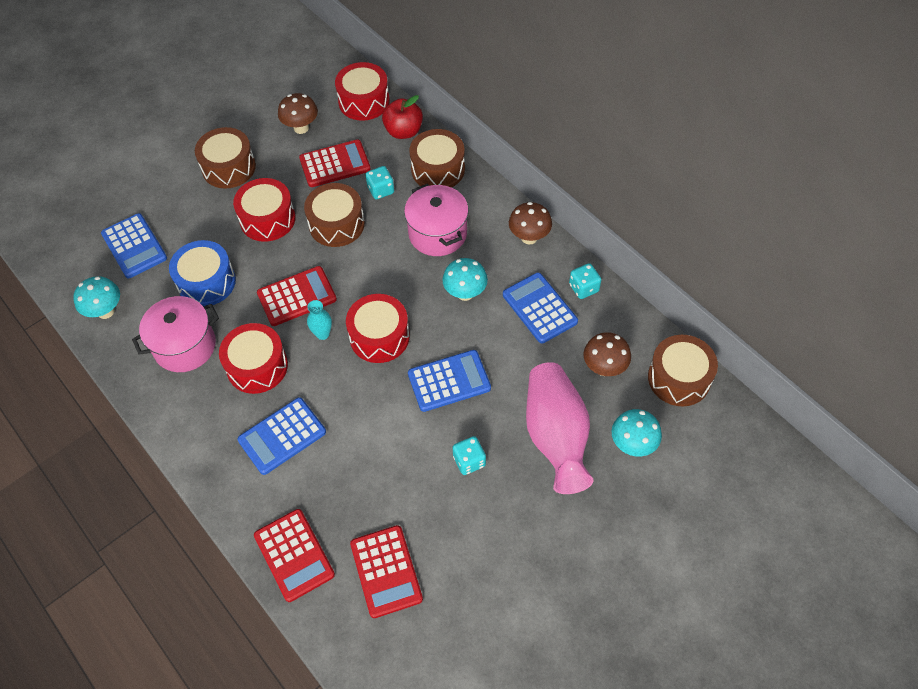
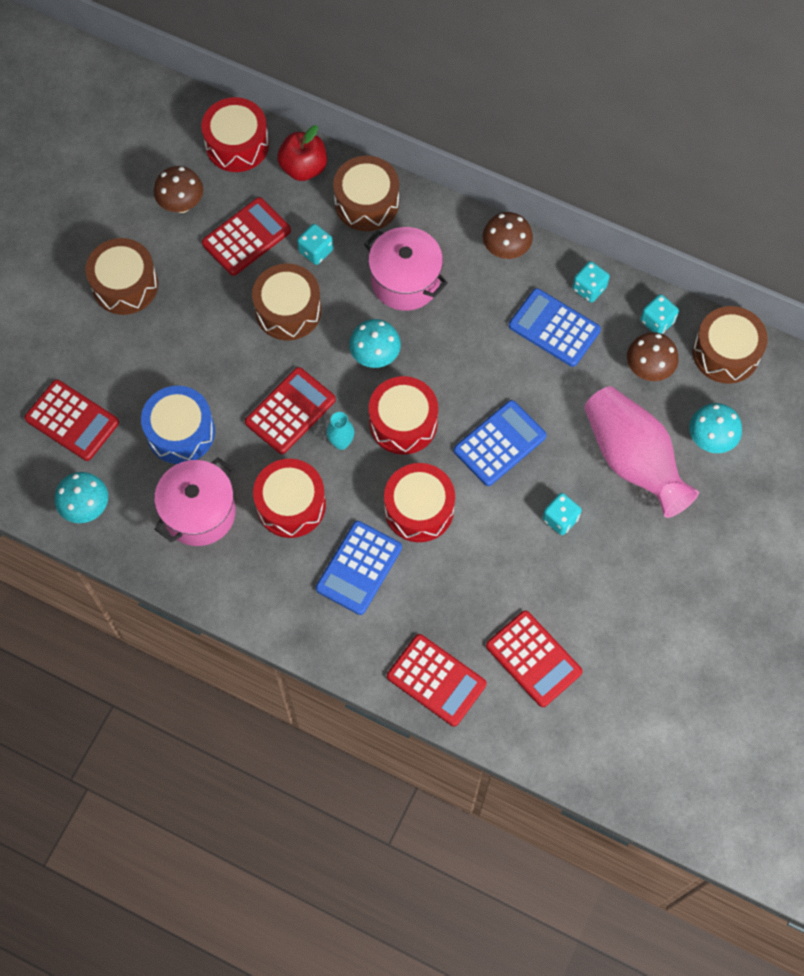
camera: 25 degrees left, 10 degrees up
(134, 246) = (72, 420): blue calculator -> red calculator
(267, 219) = (206, 332): red drum -> red drum (419, 509)
(465, 293) = (469, 340): turquoise mushroom -> turquoise mushroom (375, 356)
(629, 333) = (657, 321): none -> turquoise dice

